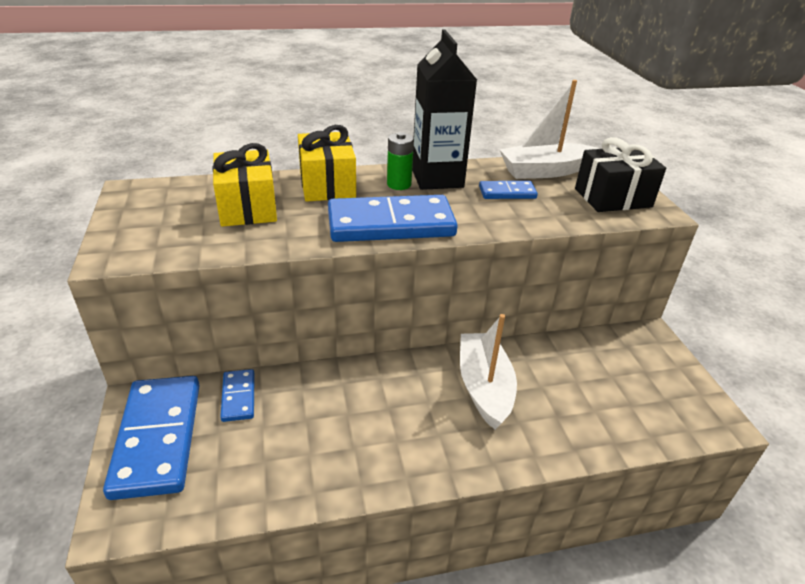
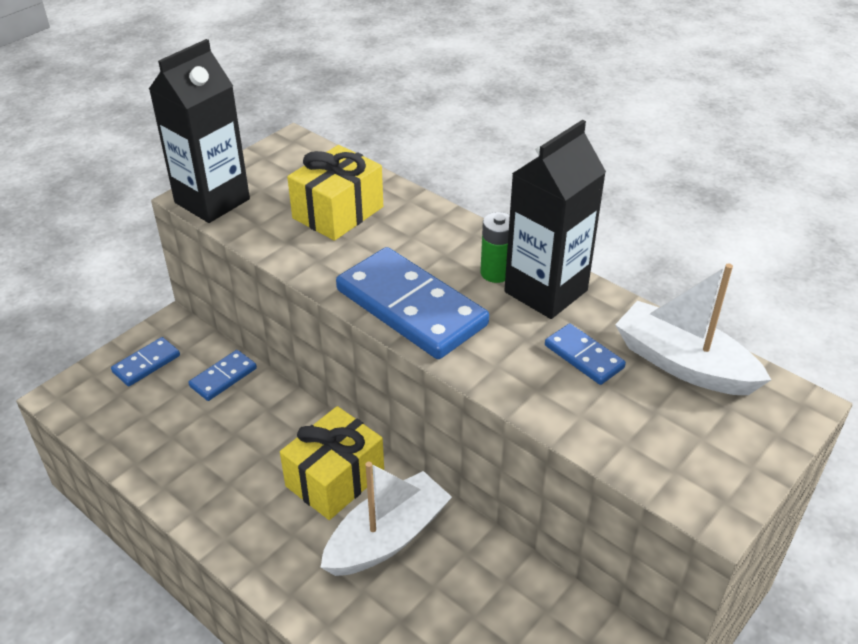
camera: 55 degrees right, 5 degrees up
(132, 251) = (212, 201): none -> black carton
(158, 438) = (146, 364): blue domino -> blue domino, size x0.49
(327, 185) = (433, 231): yellow gift -> yellow gift (335, 479)
(613, 198) = (695, 452): black gift -> none

